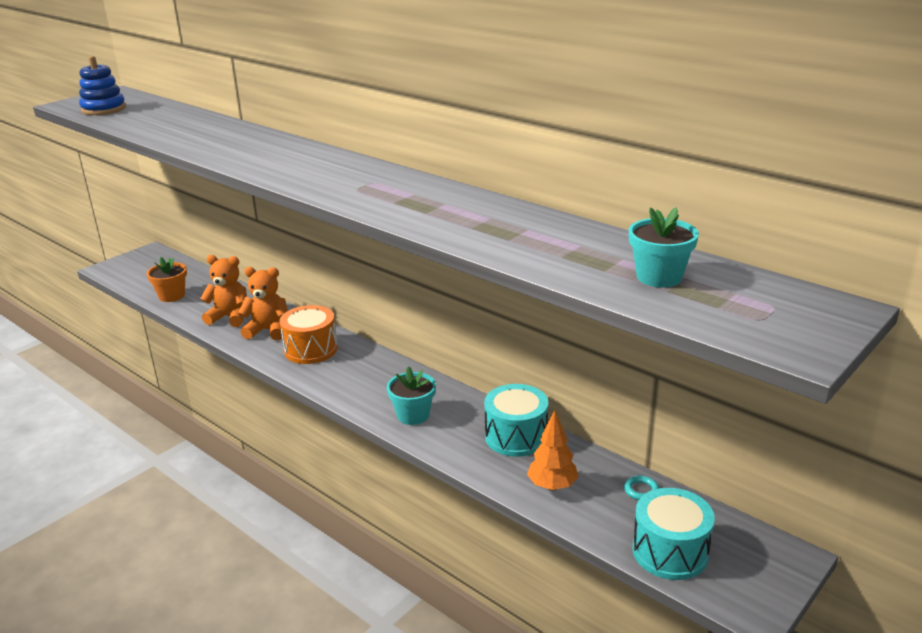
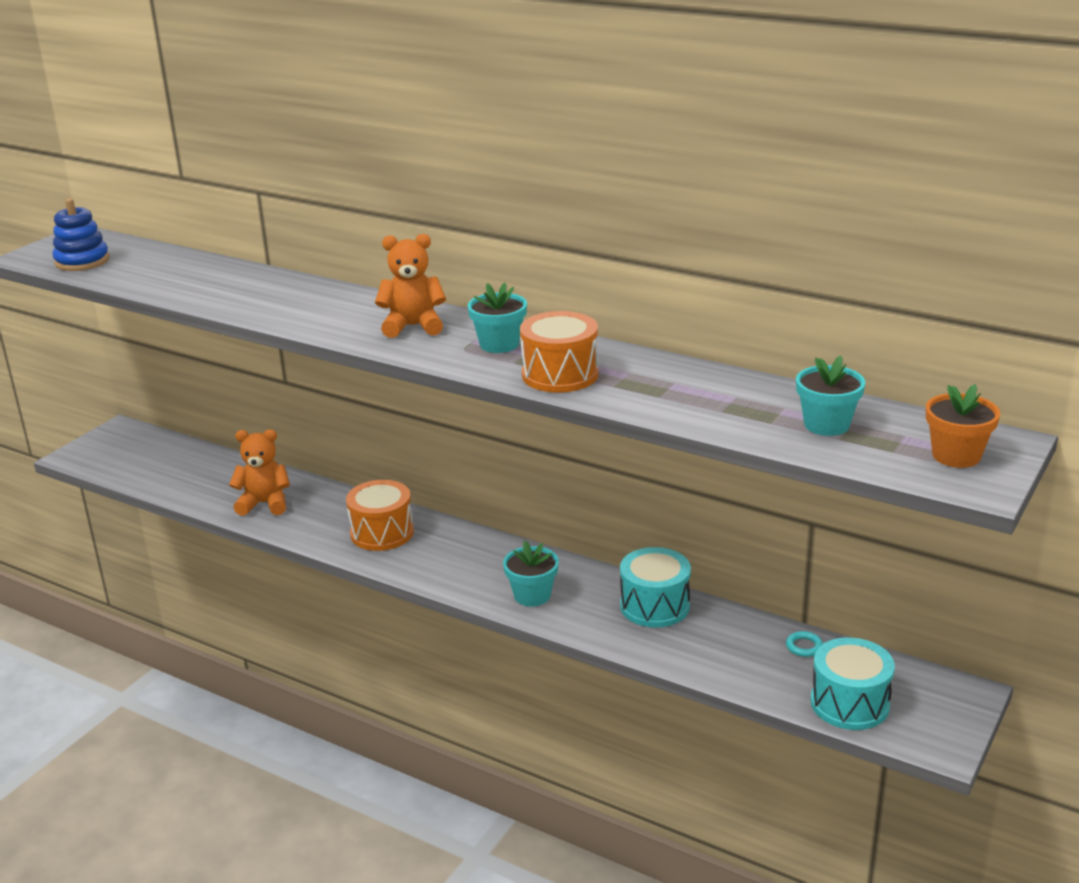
camera: 10 degrees left, 0 degrees up
(172, 296) = (177, 484): orange flower pot -> orange flower pot (956, 456)
(268, 330) = (319, 515): orange teddy bear -> orange teddy bear (413, 326)
(389, 188) = (499, 344): none -> turquoise flower pot
(428, 215) = (560, 374): none -> orange drum
(552, 486) = (710, 653): orange tree -> none

